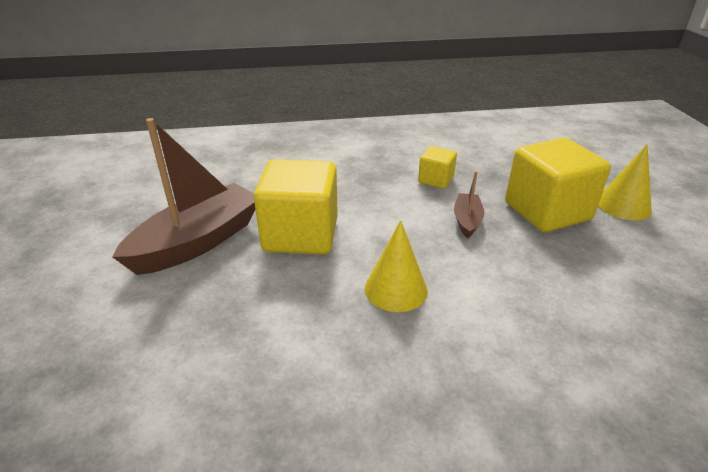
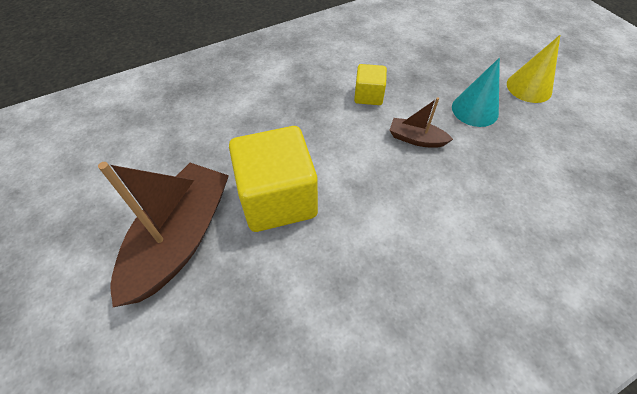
camera: 20 degrees left, 20 degrees up
(396, 289) = (392, 238): yellow cone -> none
(467, 221) = (416, 139): brown boat -> brown boat turned 60 degrees counterclockwise
(547, 211) = (475, 110): yellow cube -> turquoise cone

